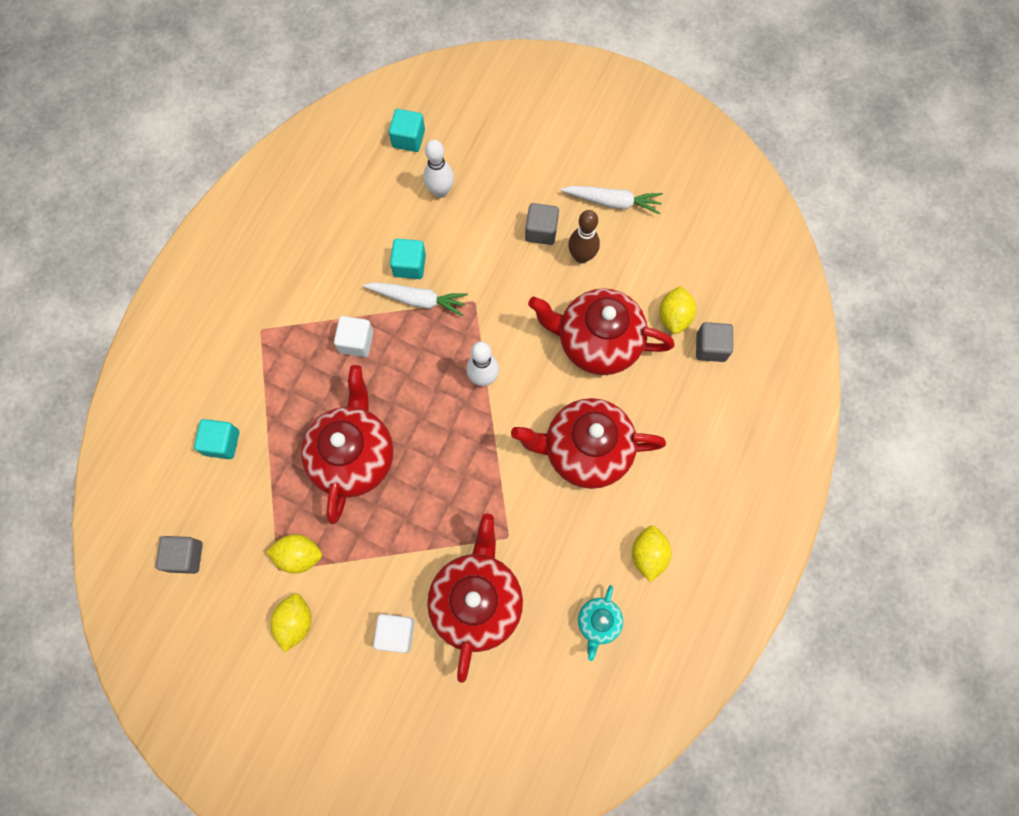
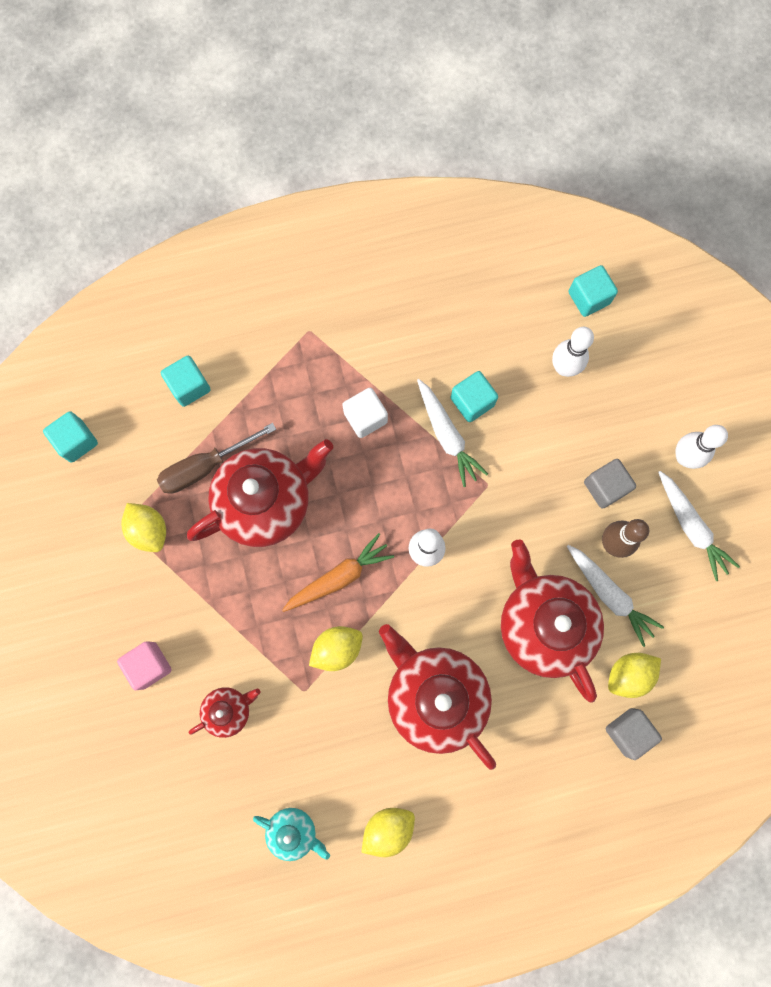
camera: 50 degrees right, 5 degrees up
(185, 556) = (76, 441): grey cube -> turquoise cube
(290, 478) = (205, 466): none -> brown screwdriver
(295, 622) = (94, 575): yellow lemon -> yellow lemon (337, 649)
(396, 633) = (149, 665): white cube -> pink cube
(450, 449) = (339, 577): none -> orange carrot
(477, 601) = (229, 710): red teapot -> red teapot, size x0.48
(564, 169) = (684, 457): none -> white bowling pin
(598, 622) = (293, 831): turquoise teapot -> turquoise teapot turned 135 degrees counterclockwise
(613, 286) = (610, 595): none -> white carrot

